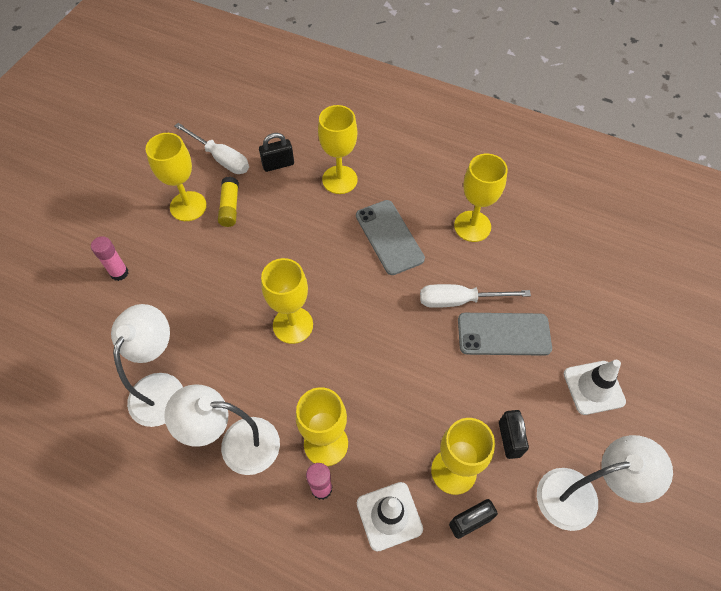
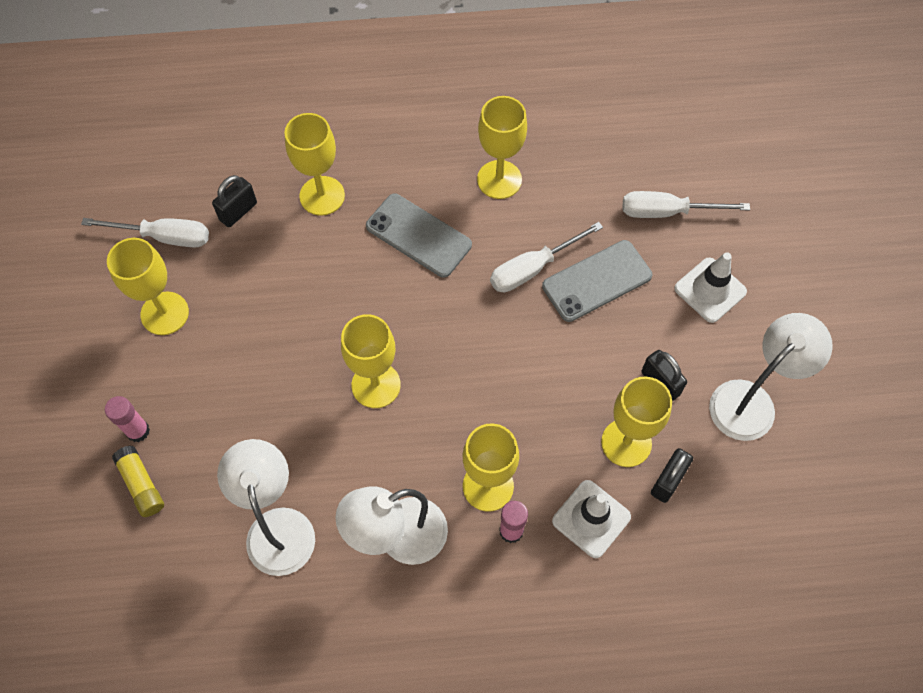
camera: 30 degrees left, 5 degrees up
(230, 207) = (215, 289): yellow glue stick -> yellow glue stick (141, 485)
(591, 310) = (667, 212): none -> white screwdriver

